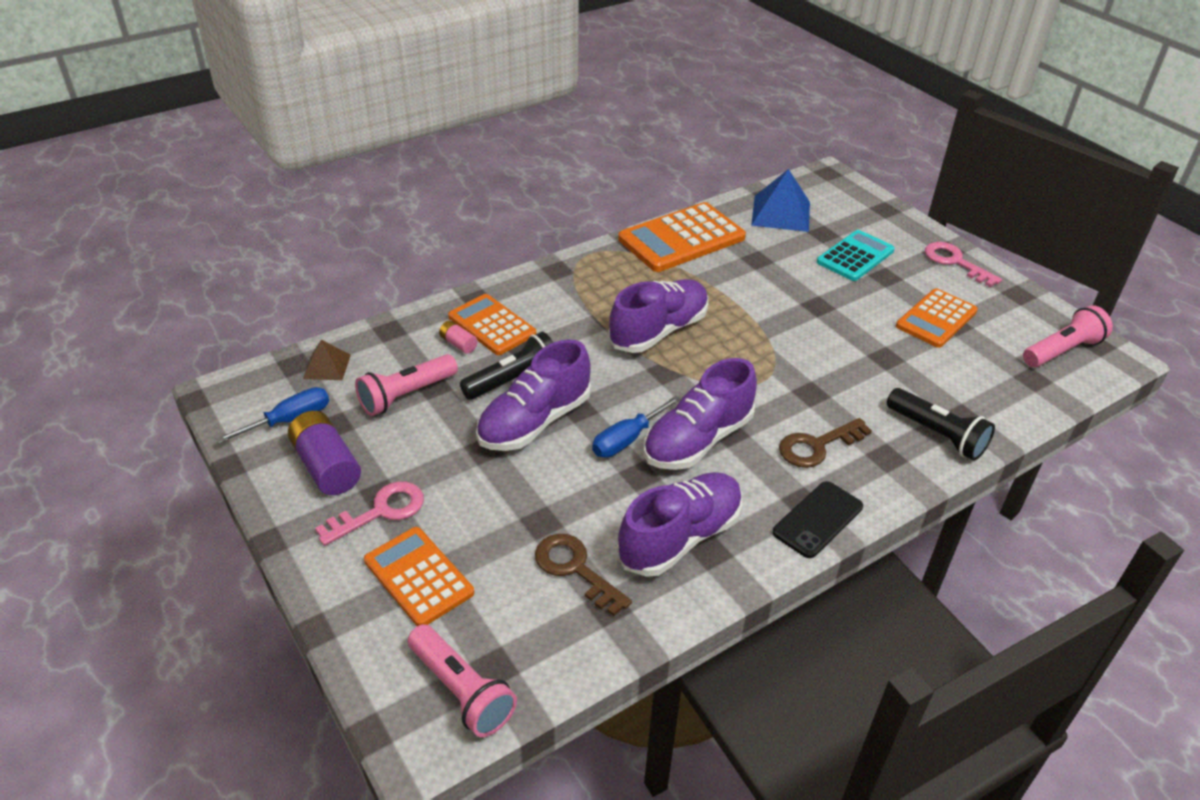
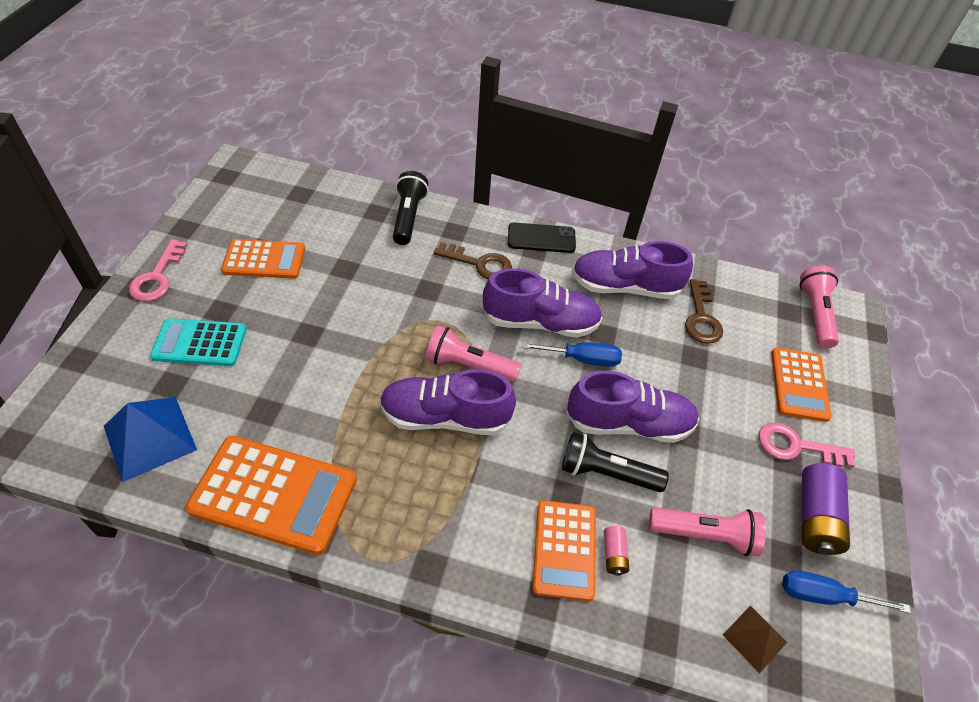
camera: 135 degrees left, 10 degrees up
(1062, 350) = (250, 189): pink flashlight -> pink flashlight (469, 365)

